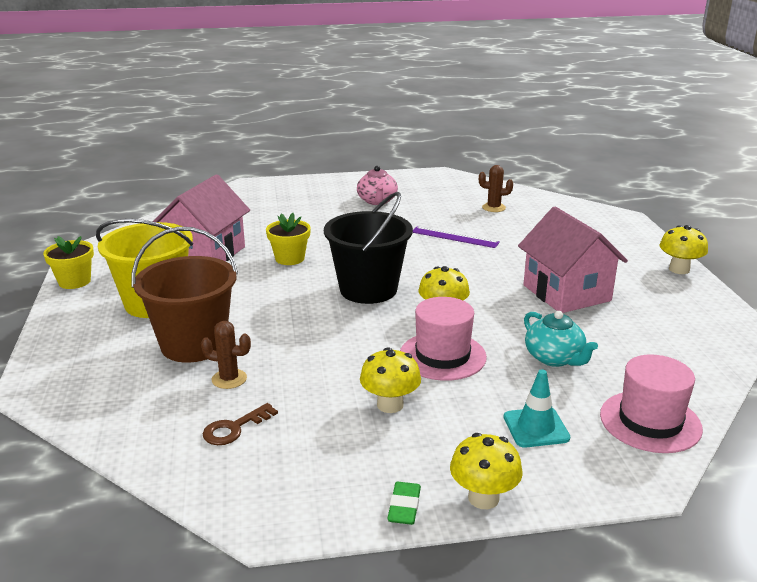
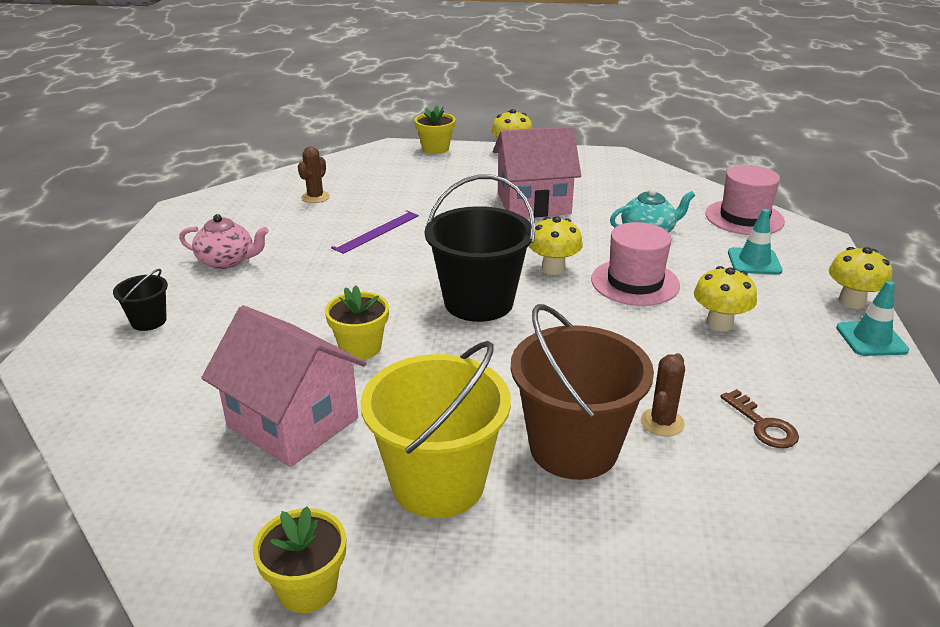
camera: 75 degrees left, 5 degrees up
(295, 197) = (149, 321): none -> black bucket
(404, 507) = (871, 339): green eraser -> turquoise traffic cone
(641, 235) = (435, 149): none -> yellow flower pot

